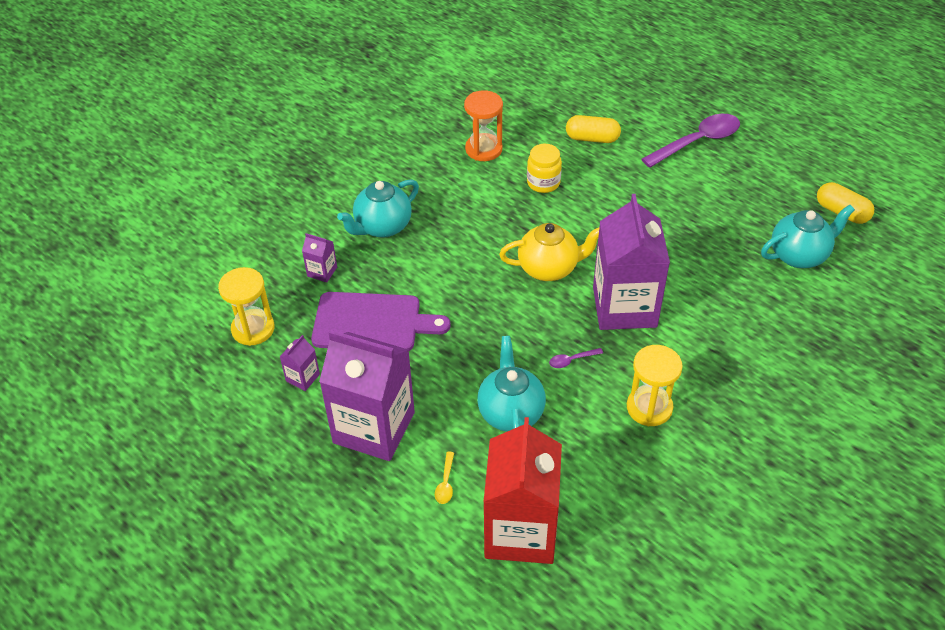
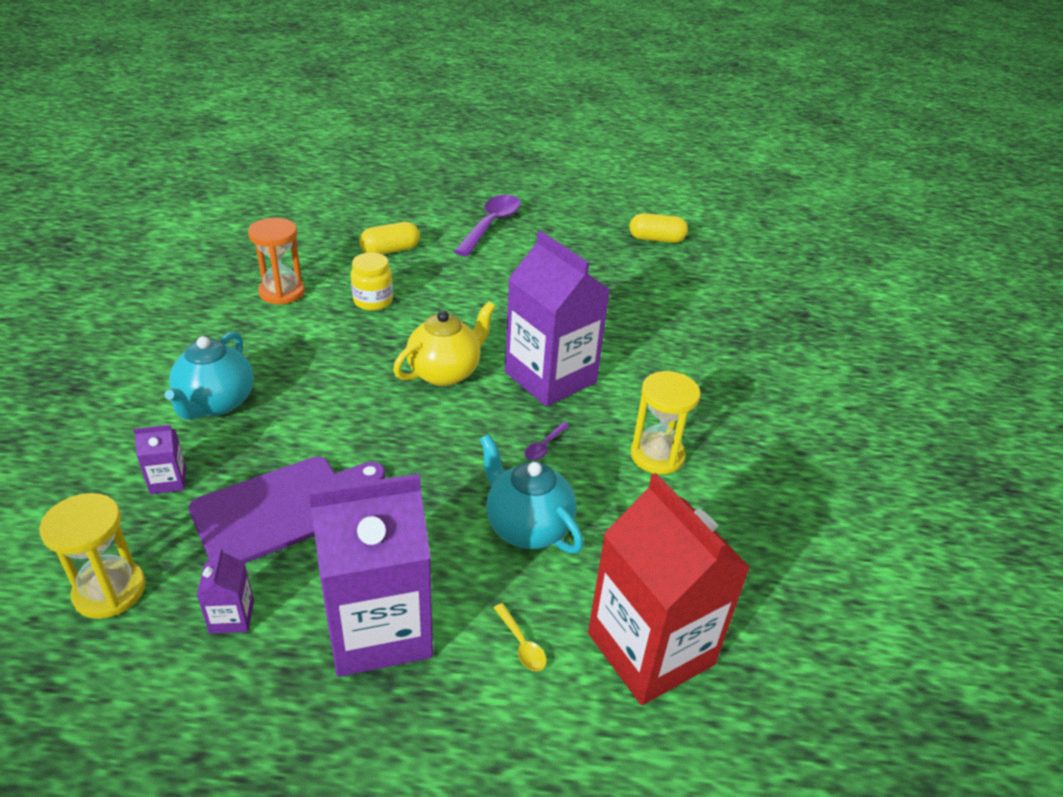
camera: 40 degrees left, 10 degrees down
(799, 255) = (656, 280): turquoise teapot -> none

